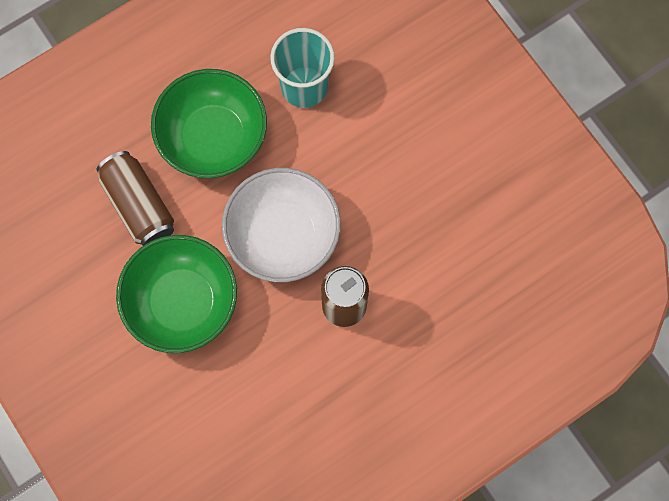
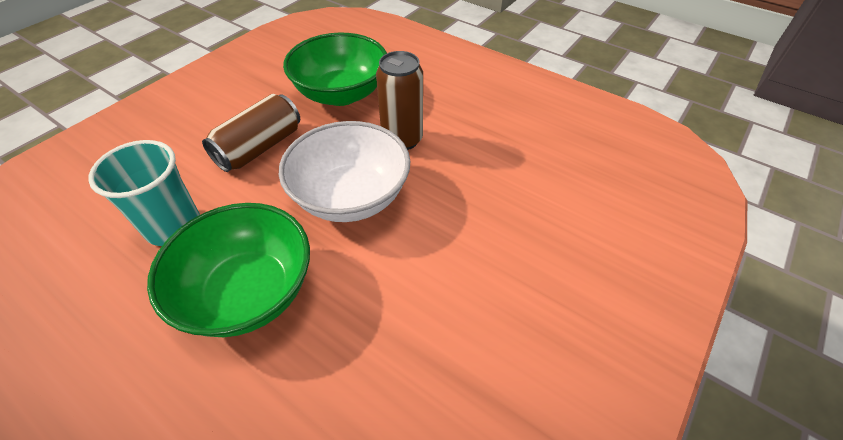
camera: 110 degrees left, 25 degrees down
(139, 205) = (359, 343): brown can -> brown can (260, 147)
(183, 302) = (456, 257): green bowl -> green bowl (341, 93)

